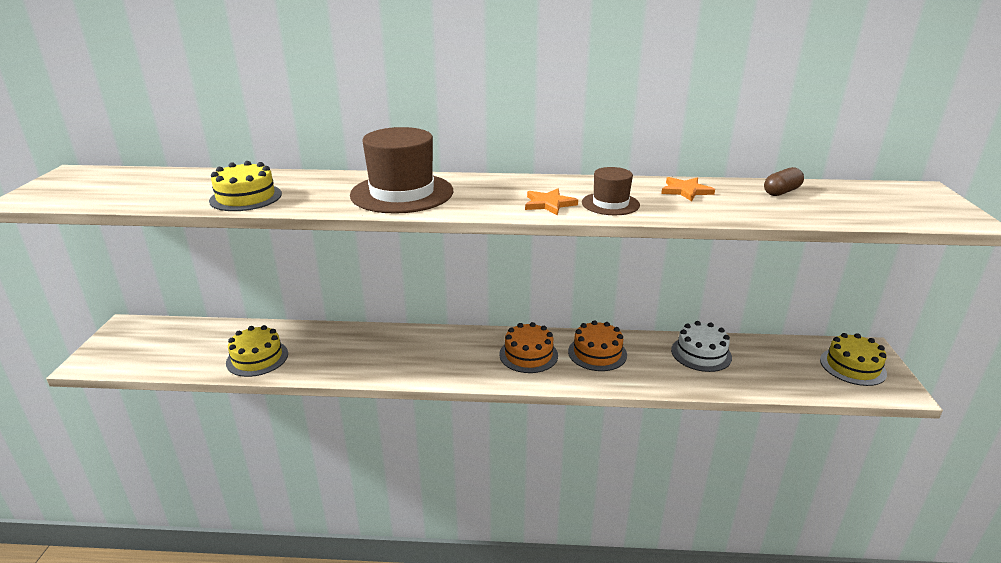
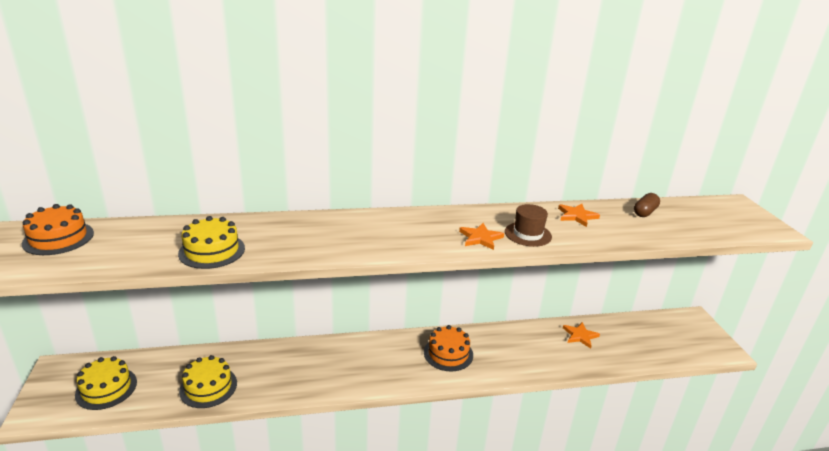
camera: 15 degrees left, 0 degrees up
(402, 193) = (352, 235): brown hat -> none
(597, 353) = (502, 345): orange cake -> orange cake (58, 238)
(701, 353) = (580, 336): white cake -> orange star
(852, 366) = (688, 334): yellow cake -> yellow cake (106, 388)

